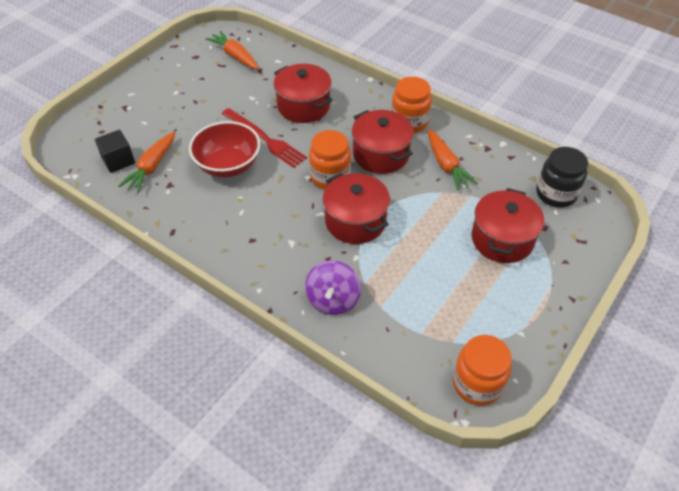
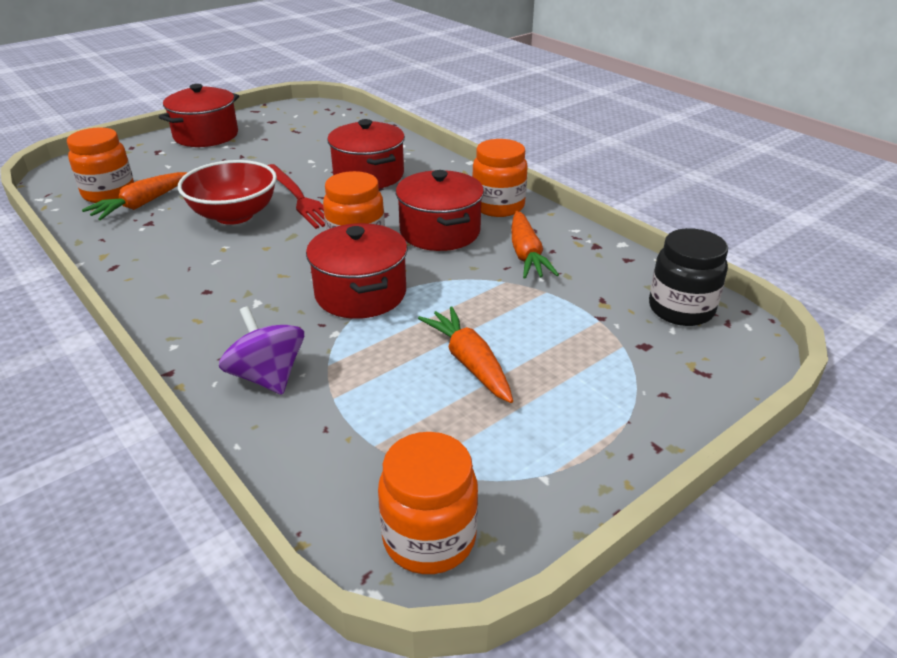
camera: 15 degrees right, 15 degrees down
(118, 160) = (109, 193): black cube -> orange jar
(235, 56) = (317, 125): orange carrot -> orange carrot (469, 362)
(333, 300) = (267, 376): purple spinning top -> purple spinning top turned 120 degrees clockwise
(502, 239) = (570, 349): red pot -> red pot (206, 135)

